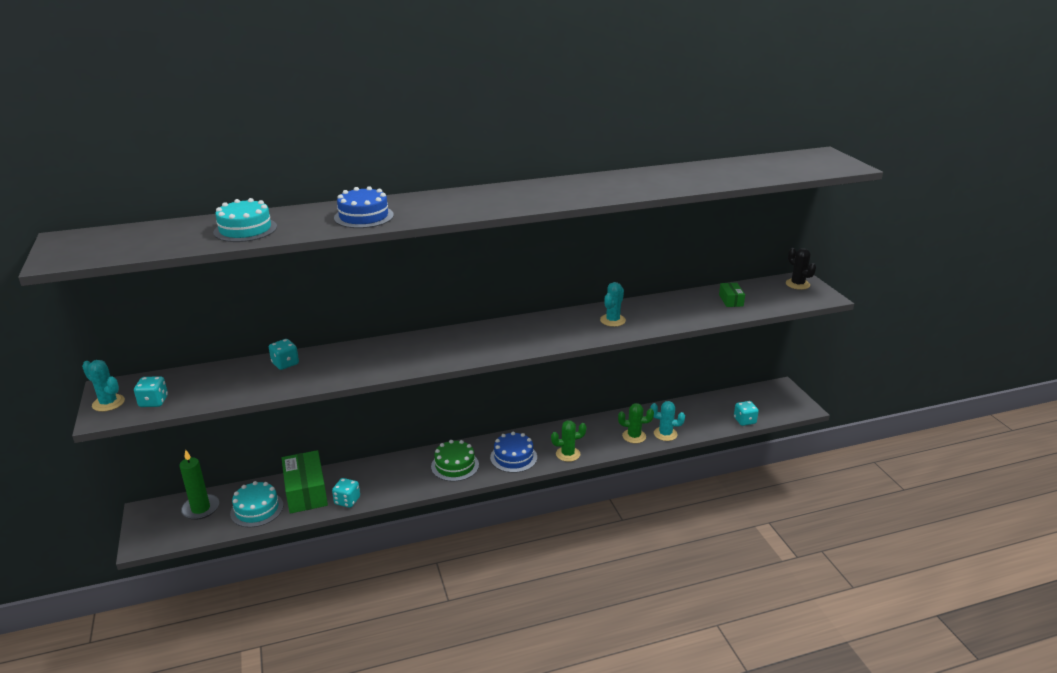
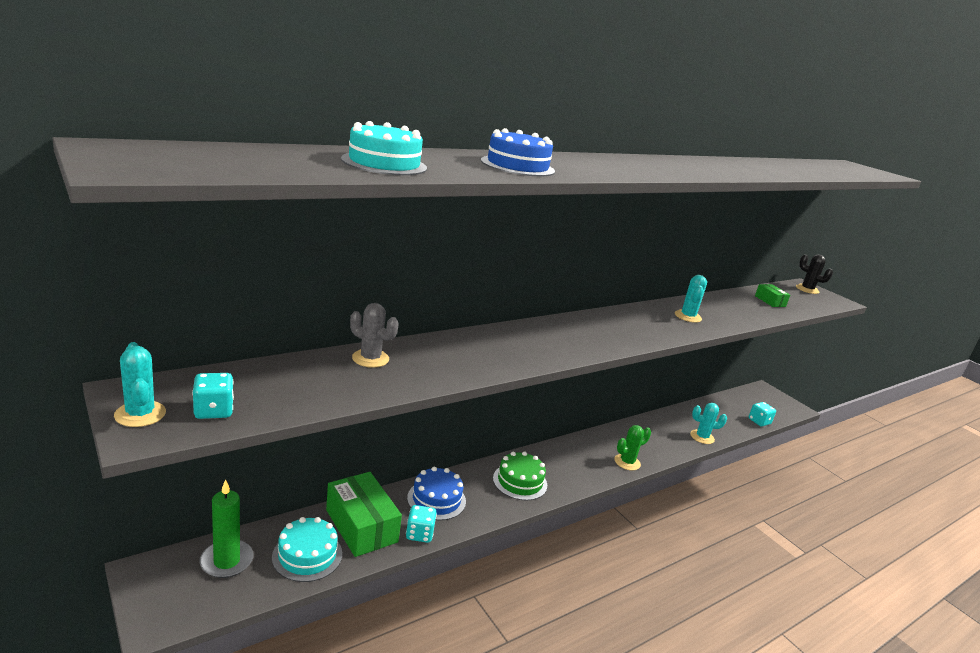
camera: 20 degrees left, 5 degrees down
(108, 403) = (140, 414): turquoise cactus -> turquoise cactus turned 45 degrees clockwise
(285, 364) = (370, 358): turquoise dice -> grey cactus
(513, 457) = (575, 468): blue cake -> blue cake (436, 499)
(634, 436) = (676, 440): green cactus -> none

